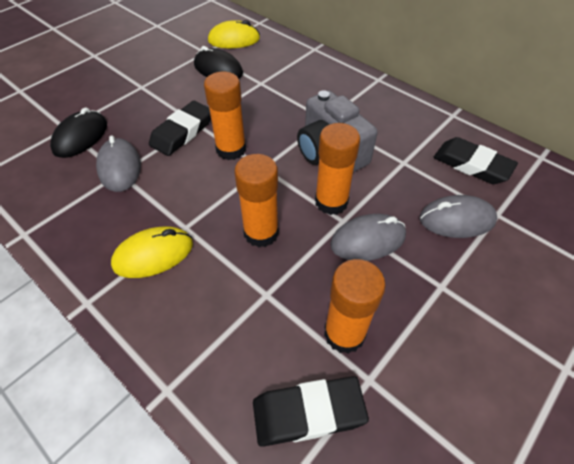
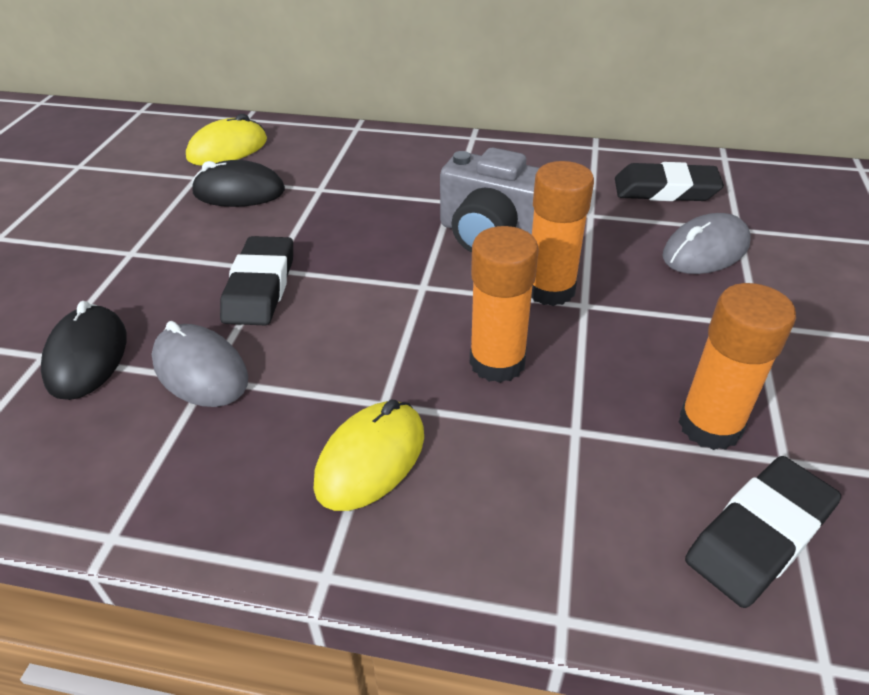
camera: 30 degrees left, 10 degrees down
(231, 149) = (356, 281): orange glue stick -> none
(368, 240) = (634, 313): grey mouse -> none

